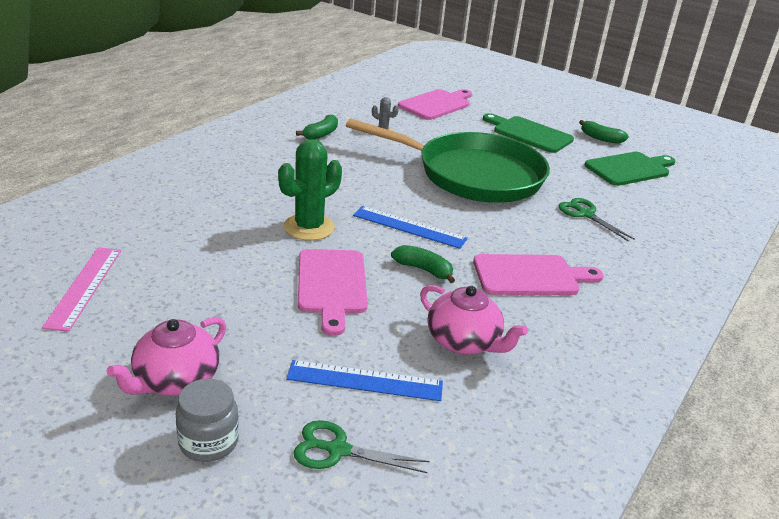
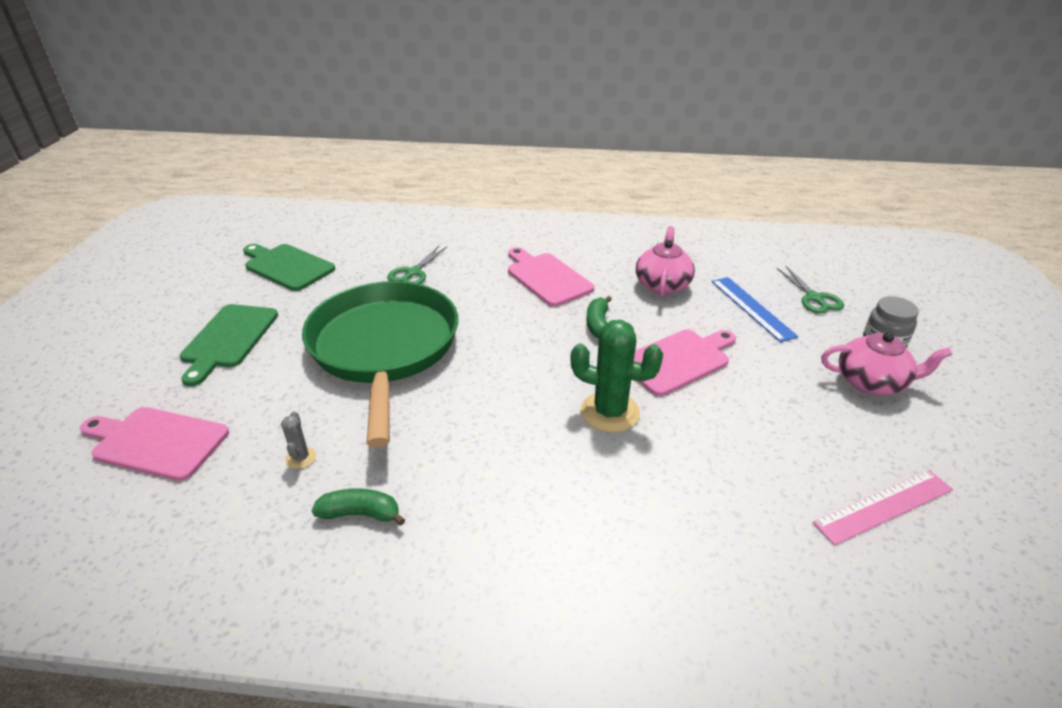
camera: 115 degrees left, 5 degrees up
(409, 227) = (538, 353): blue ruler -> none
(601, 138) = (210, 293): green banana -> none

